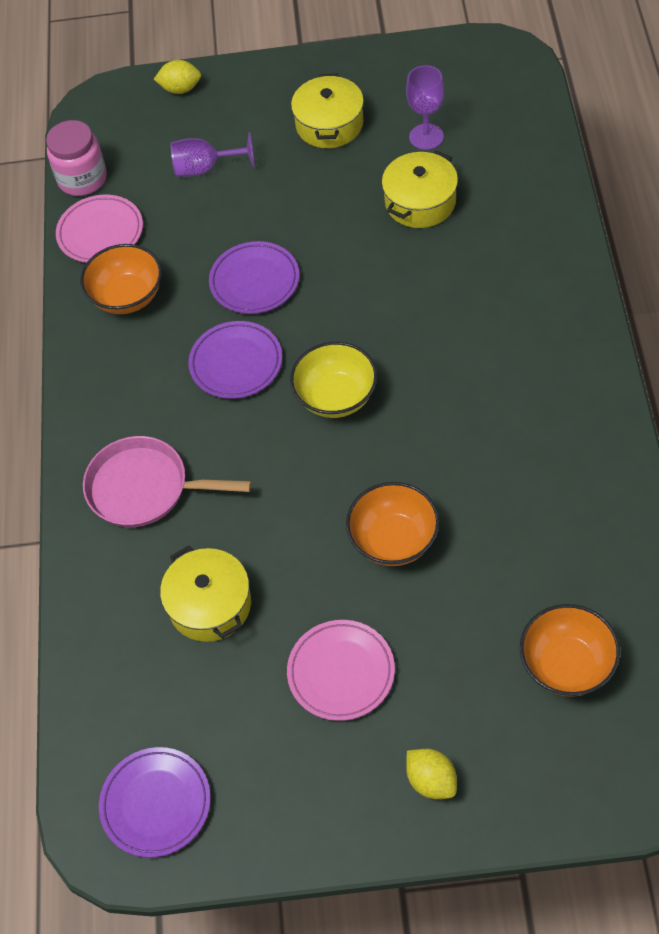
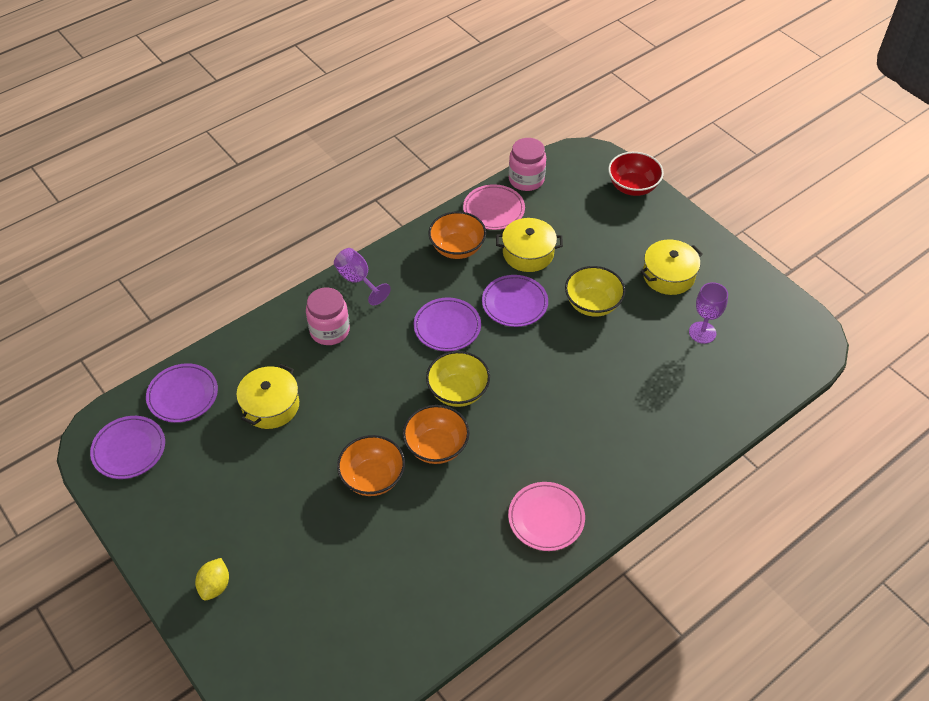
camera: 50 degrees right, 5 degrees down
(117, 702) = (183, 395): none -> purple plate
(144, 488) = (330, 331): pink pan -> pink jar
(180, 89) = (633, 187): yellow lemon -> red bowl
(205, 168) = (581, 232): purple goblet -> purple goblet (358, 280)
(314, 210) = (592, 304): none -> yellow bowl
(341, 672) = (263, 498): pink plate -> pink plate (546, 518)
(420, 202) = (645, 357): yellow pot -> yellow pot (528, 253)
(567, 665) = (339, 624): orange bowl -> orange bowl (436, 447)

